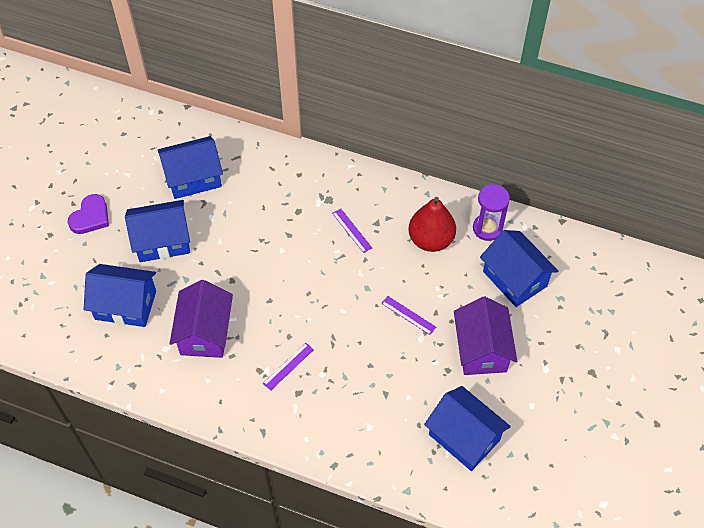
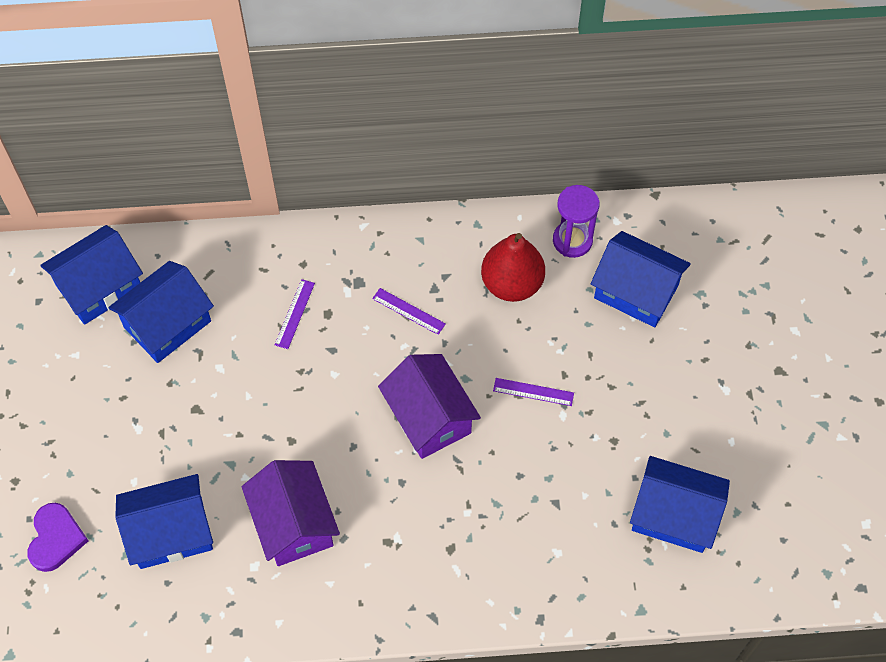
camera: 25 degrees left, 5 degrees up
(90, 217) = (57, 434): purple heart -> purple heart (56, 538)
(162, 241) = (173, 426): blue house -> blue house (99, 287)
(288, 366) = (421, 521): purple ruler -> purple ruler (294, 314)
(481, 349) = (641, 398): purple house -> purple house (429, 417)

